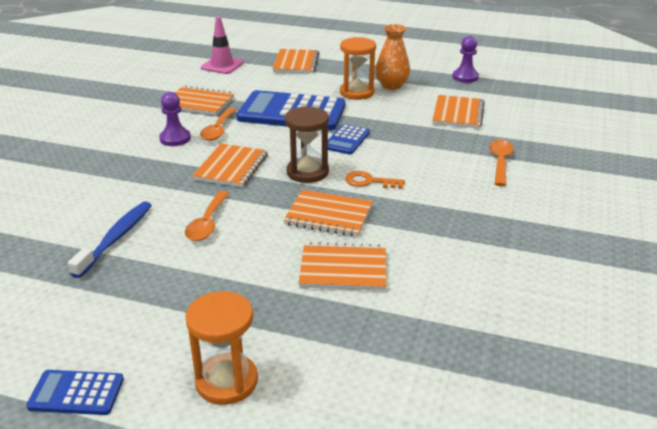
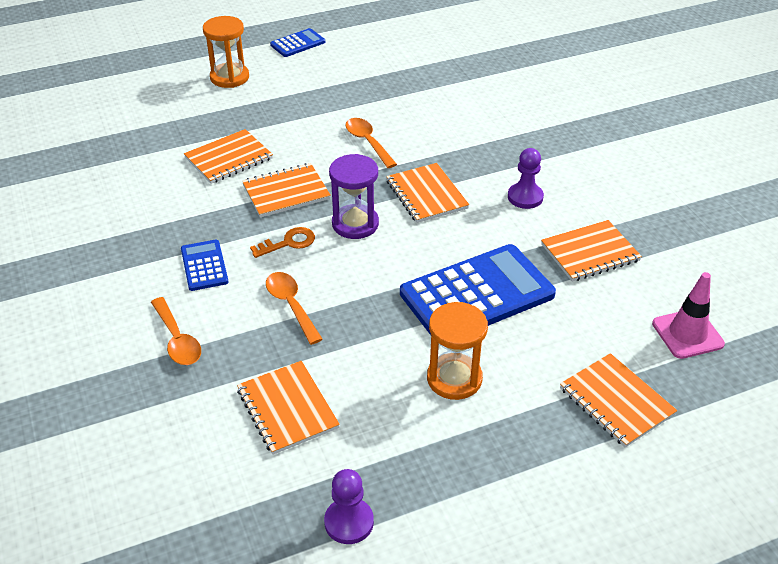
camera: 140 degrees right, 10 degrees up
(116, 238) = (410, 105): blue toothbrush -> none
(218, 130) = (507, 228): orange spoon -> orange spoon (291, 305)
(307, 172) = (355, 224): brown hourglass -> purple hourglass
(346, 140) = (368, 284): blue calculator -> blue calculator (204, 266)
(391, 85) = (429, 425): orange vase -> none

